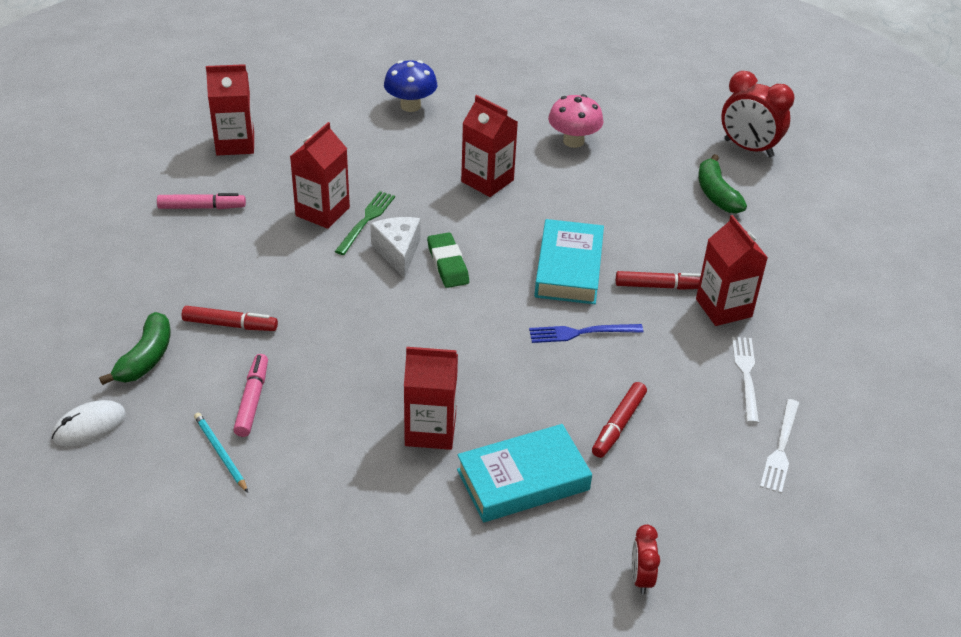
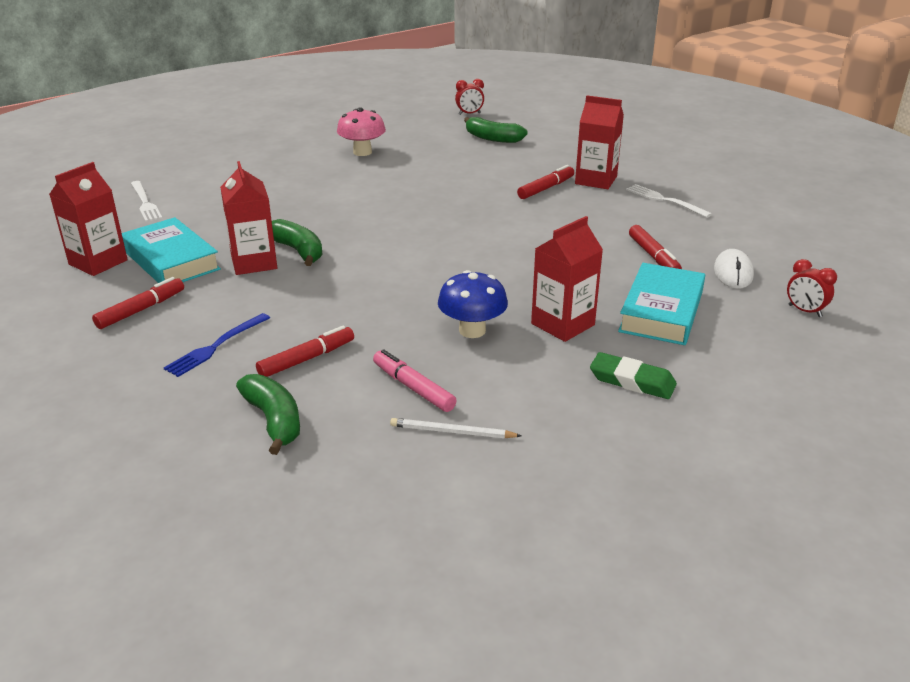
camera: 45 degrees left, 10 degrees down
(89, 426) = (309, 493): white mouse -> white mouse (733, 272)
(202, 207) = (141, 310): pink marker -> red marker
(220, 453) = (452, 432): turquoise pencil -> white pencil
(366, 221) = (298, 251): green fork -> green banana
(398, 252) = (355, 254): white cheese -> none
(410, 106) = (211, 182): blue mushroom -> blue mushroom (472, 330)
(447, 264) = (401, 242): green eraser -> green eraser (632, 381)
(487, 181) = (344, 193): red carton -> none
(569, 268) = (480, 206): turquoise book -> turquoise book (171, 260)
(581, 333) = (548, 230): blue fork -> blue fork (216, 346)
(748, 148) = (469, 114): red clock -> red clock, size x0.54
(780, 449) = (741, 219): white fork -> white fork (145, 203)

